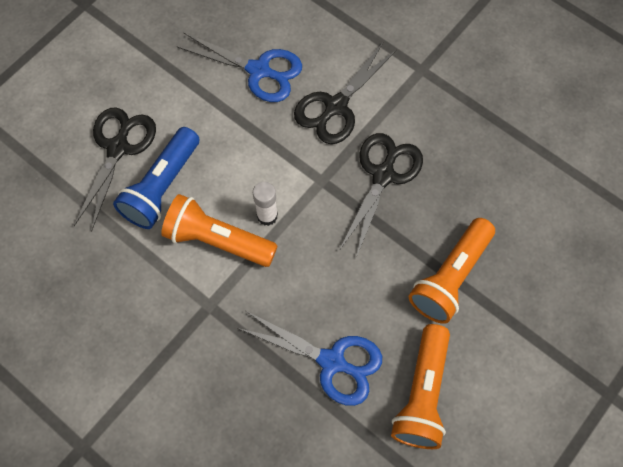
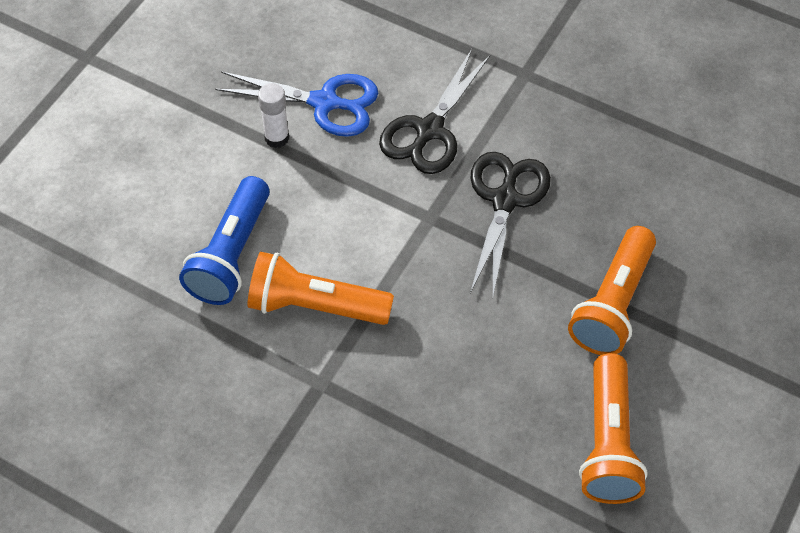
camera: 10 degrees left, 10 degrees down
(118, 148) = (166, 217): black scissors -> none
(267, 216) = (371, 268): white glue stick -> white glue stick (277, 138)
(332, 362) = (489, 424): blue scissors -> none

